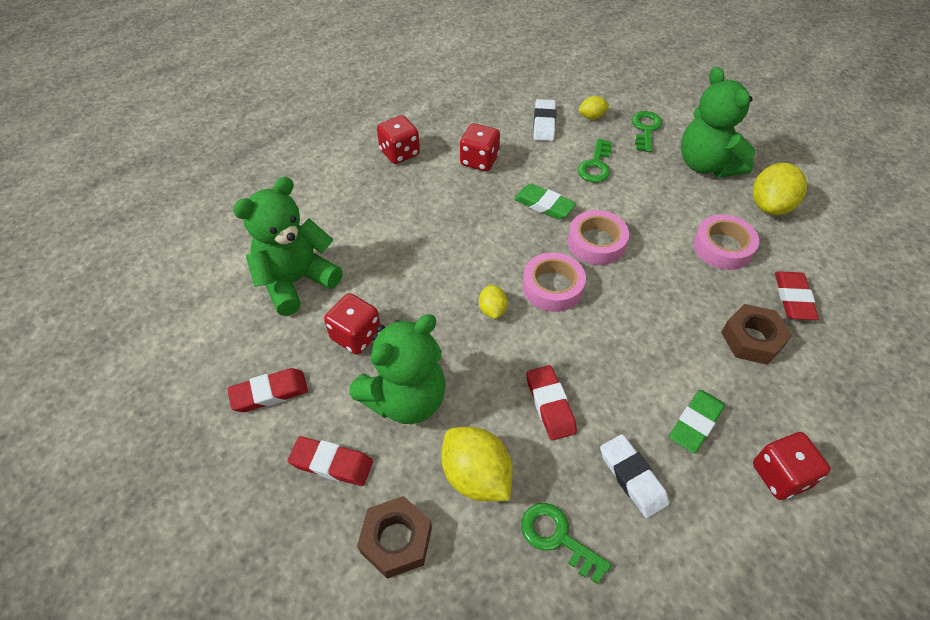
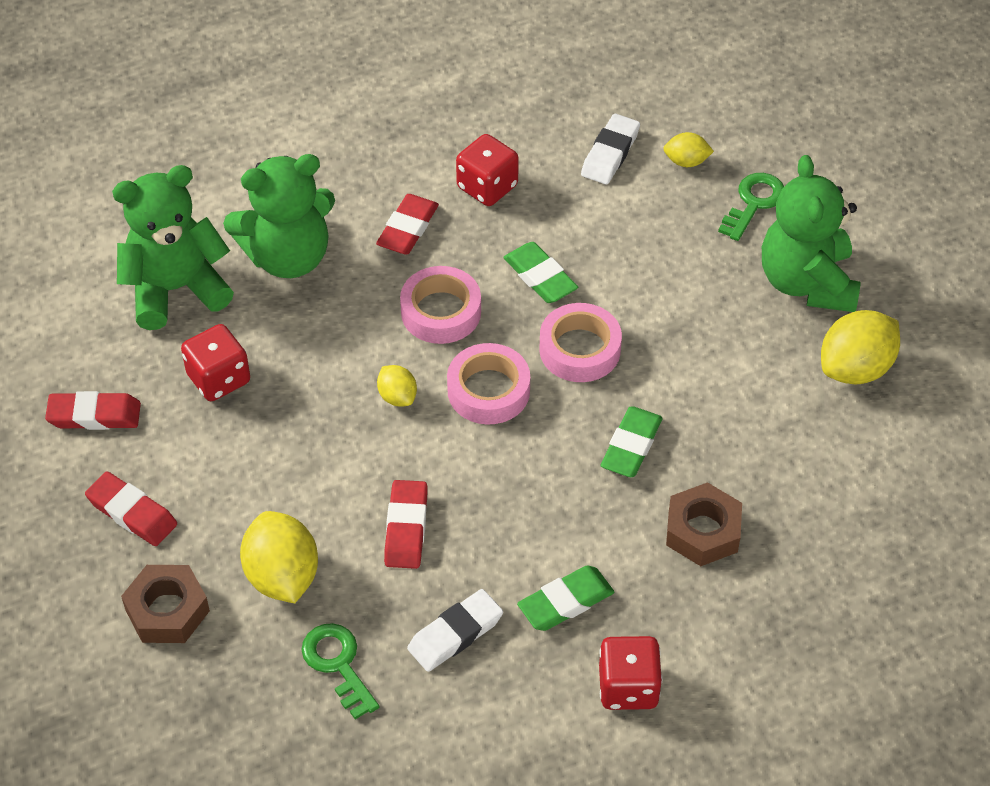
camera: 20 degrees right, 0 degrees up
(399, 153) = (384, 145): red dice -> none
(405, 399) = (243, 469): green teddy bear -> green teddy bear (288, 257)
(492, 310) = (397, 396): yellow lemon -> yellow lemon turned 45 degrees counterclockwise
(595, 165) = (646, 239): green key -> none
(632, 477) = (455, 634): white eraser -> white eraser turned 60 degrees clockwise
(668, 295) = (631, 446): none -> green eraser
(723, 247) = (747, 405): pink tape -> pink tape (441, 312)
(793, 298) = (794, 499): red eraser -> red eraser (408, 228)

